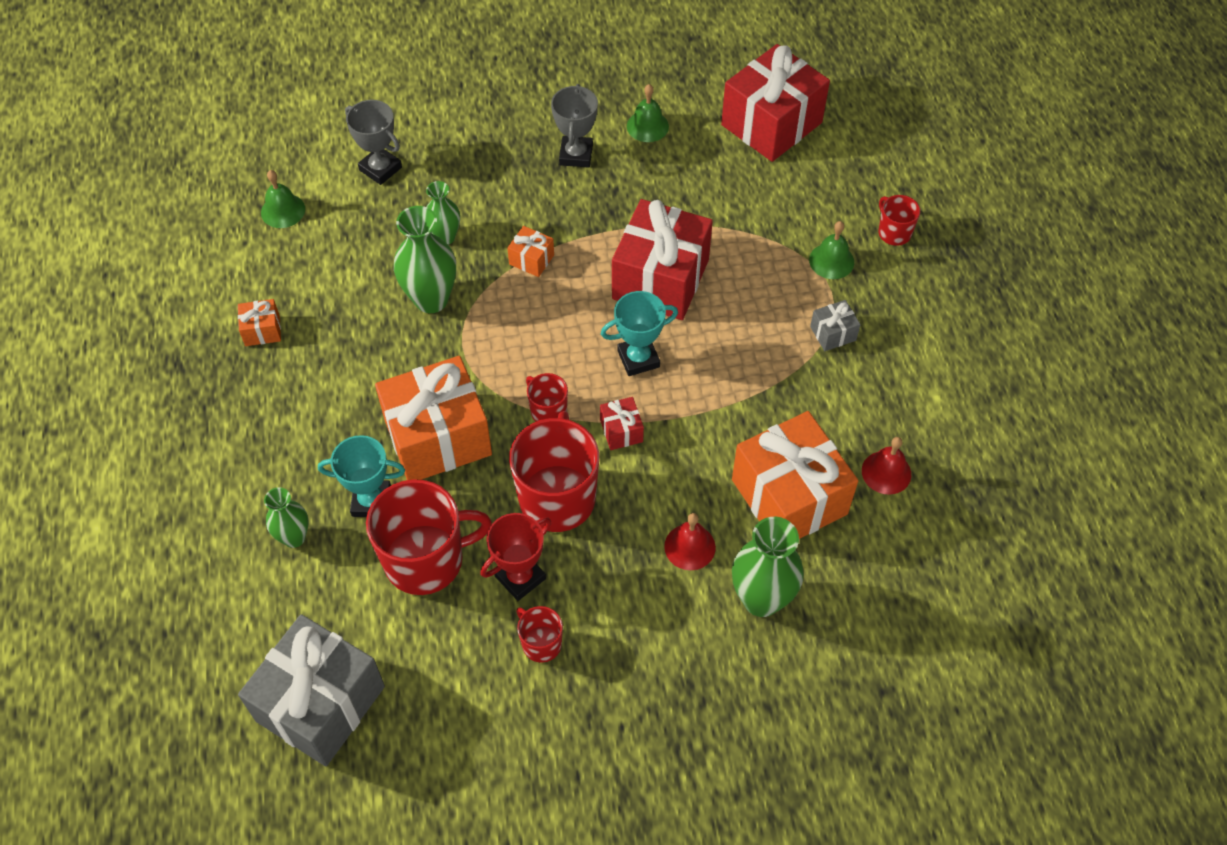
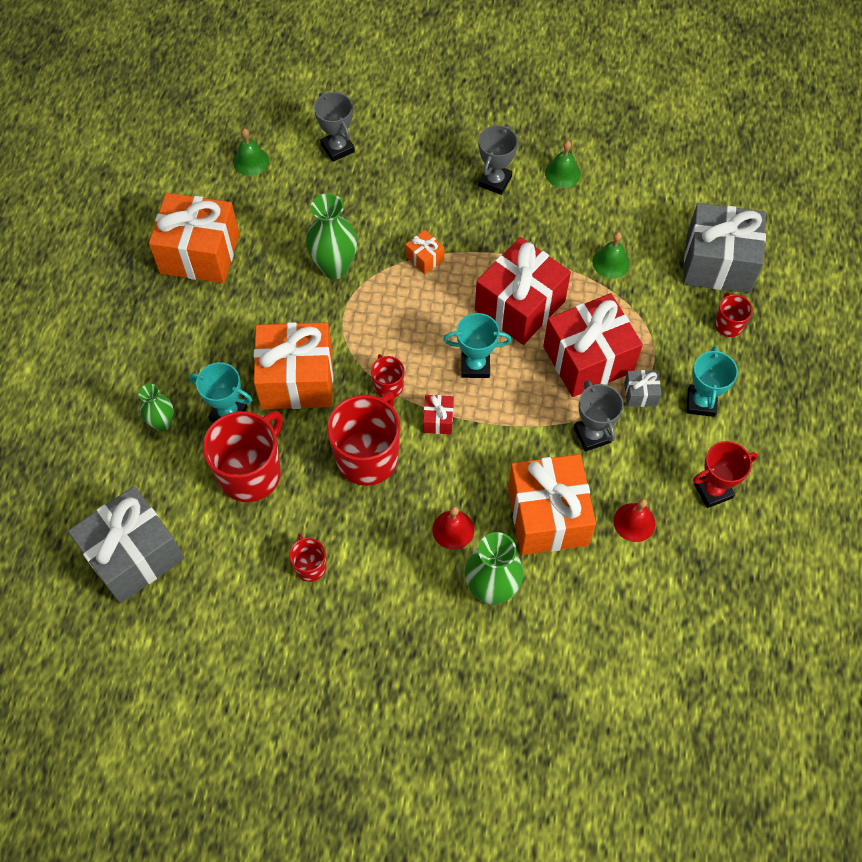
camera: 20 degrees right, 5 degrees up
(262, 330) = (199, 253): orange gift -> orange gift, size x2.34
(426, 560) = (251, 472): red mug -> red mug turned 60 degrees counterclockwise
(445, 237) = (365, 219): green vase -> none
(520, 577) = (315, 510): red trophy -> red trophy (713, 490)
(771, 124) = (666, 200): red gift -> red gift (588, 359)
(800, 393) = (592, 435): none -> grey trophy
(831, 261) = (665, 332): green bell -> green bell (611, 262)
(855, 173) = (718, 263): none -> grey gift
(901, 323) = (701, 402): none -> turquoise trophy

